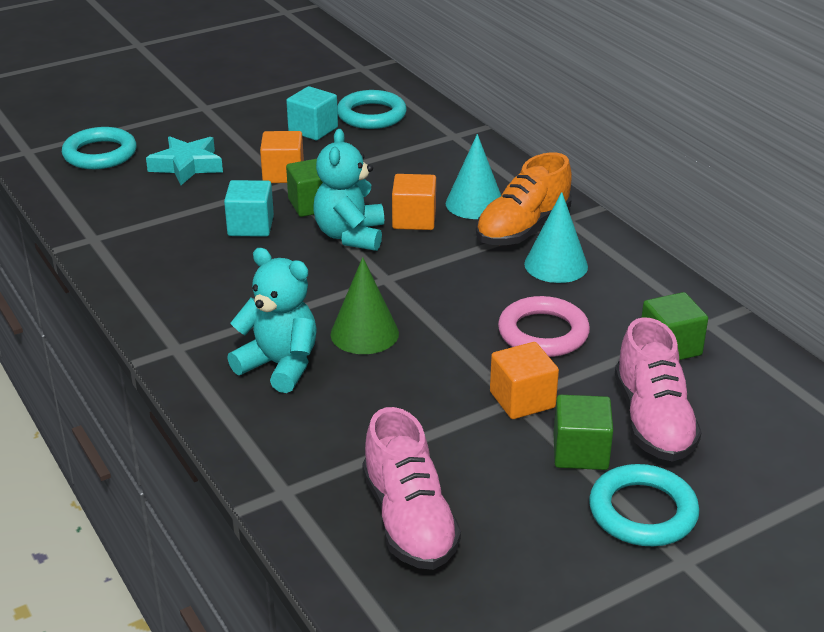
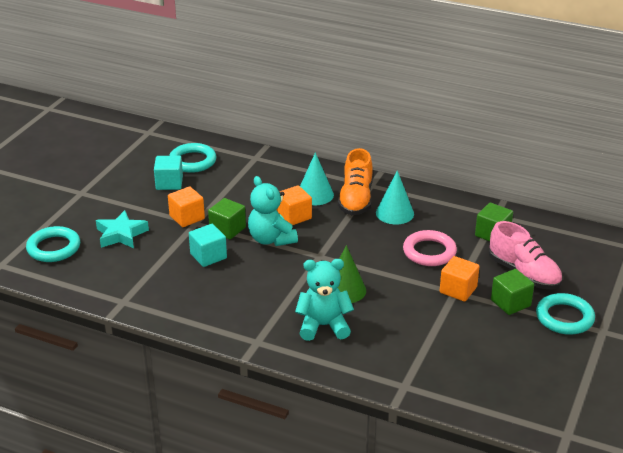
camera: 35 degrees left, 0 degrees up
(409, 520) = (475, 370): pink shoe -> none

